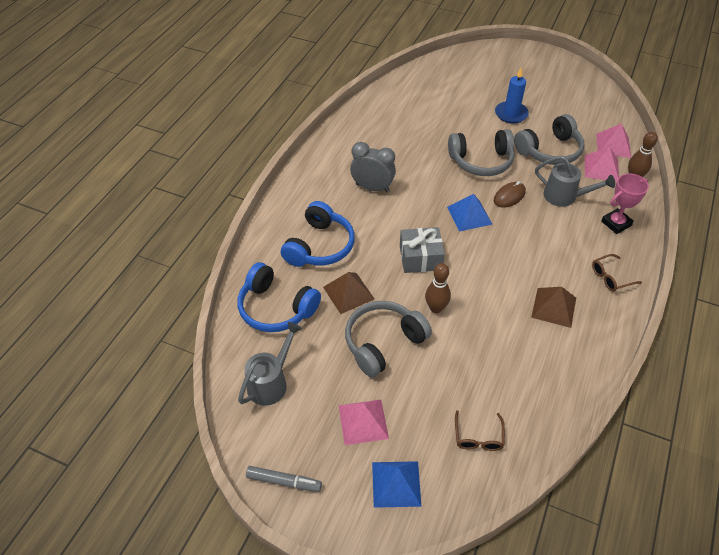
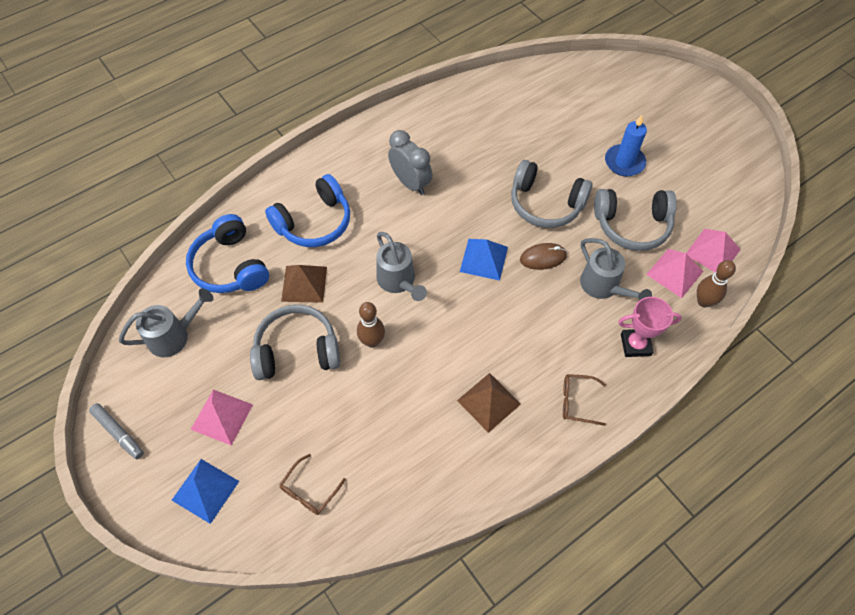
camera: 30 degrees right, 10 degrees up
(420, 258) = (398, 281): grey gift -> grey watering can

